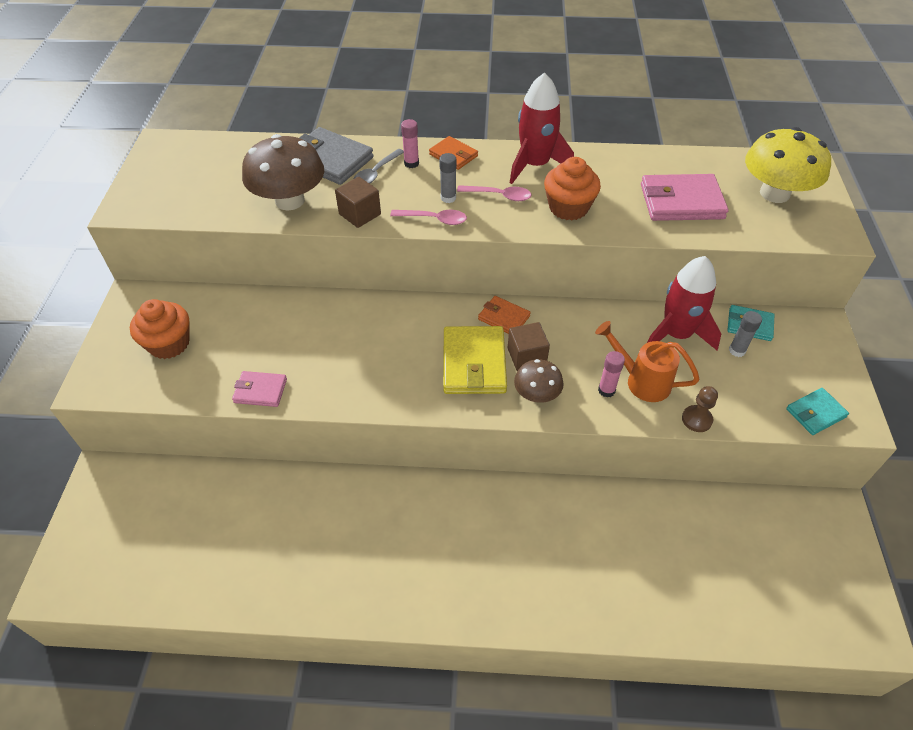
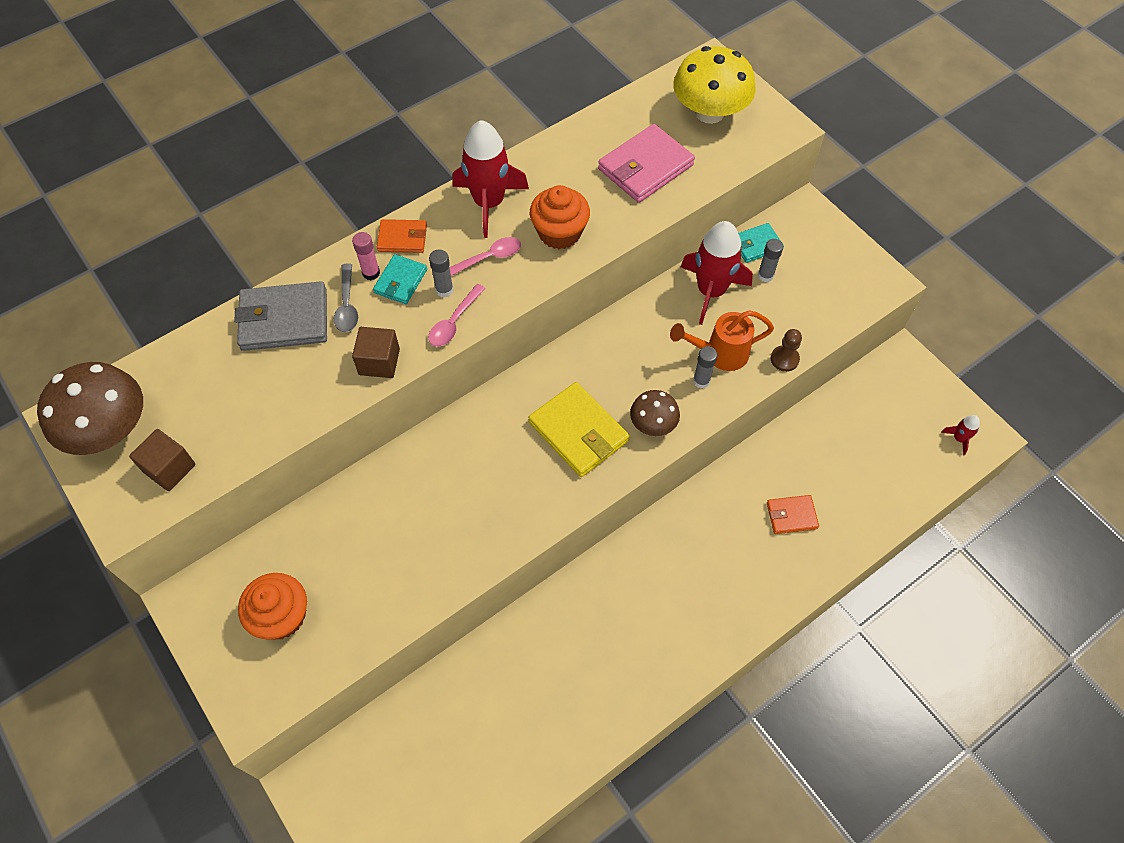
camera: 40 degrees left, 10 degrees up
(260, 391) = (420, 593): pink wallet -> none
(290, 200) = (293, 392): brown mushroom -> brown mushroom (109, 430)
(434, 219) = (454, 322): pink spoon -> pink spoon turned 150 degrees clockwise
(504, 318) = (563, 370): orange wallet -> orange wallet (791, 515)
(526, 356) = (615, 395): brown cube -> brown cube (169, 468)
(606, 390) = (701, 381): pink glue stick -> grey glue stick
(815, 413) = (857, 294): turquoise wallet -> turquoise wallet (400, 281)
(841, 616) = (959, 438): none -> red rocket

